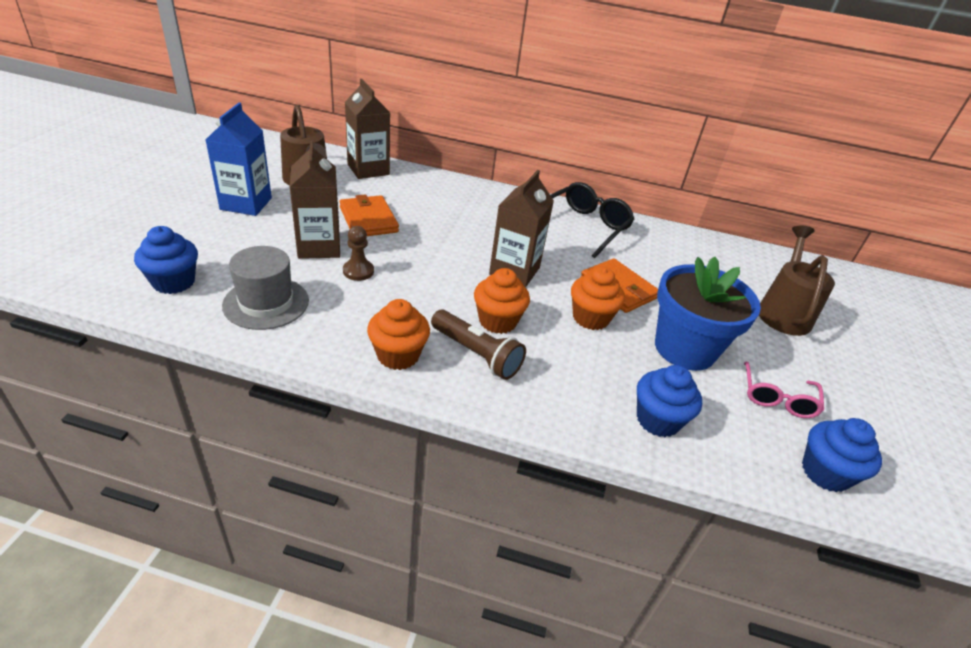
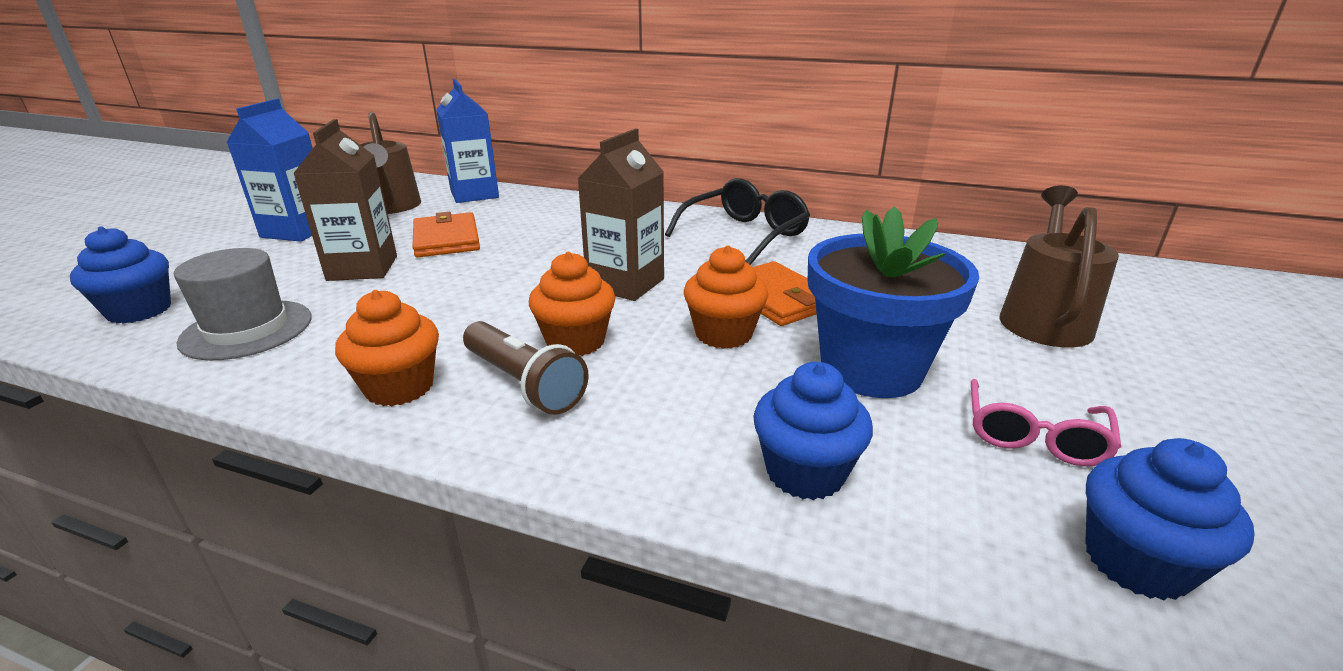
camera: 10 degrees right, 10 degrees down
(358, 271) = (400, 291): brown pawn -> none
(368, 169) = (474, 194): brown carton -> blue carton

